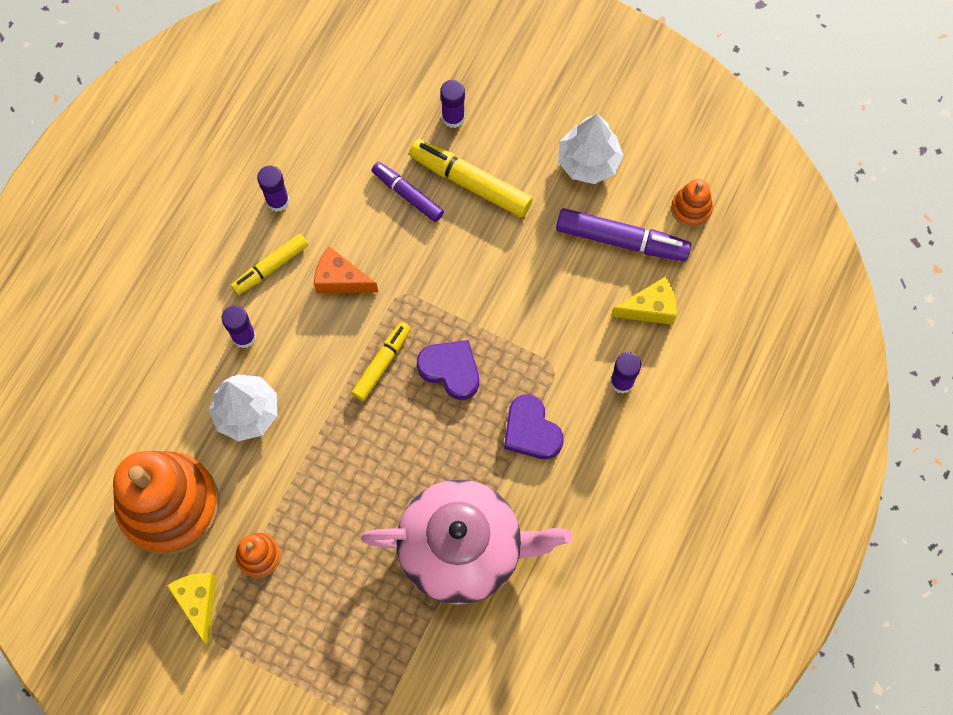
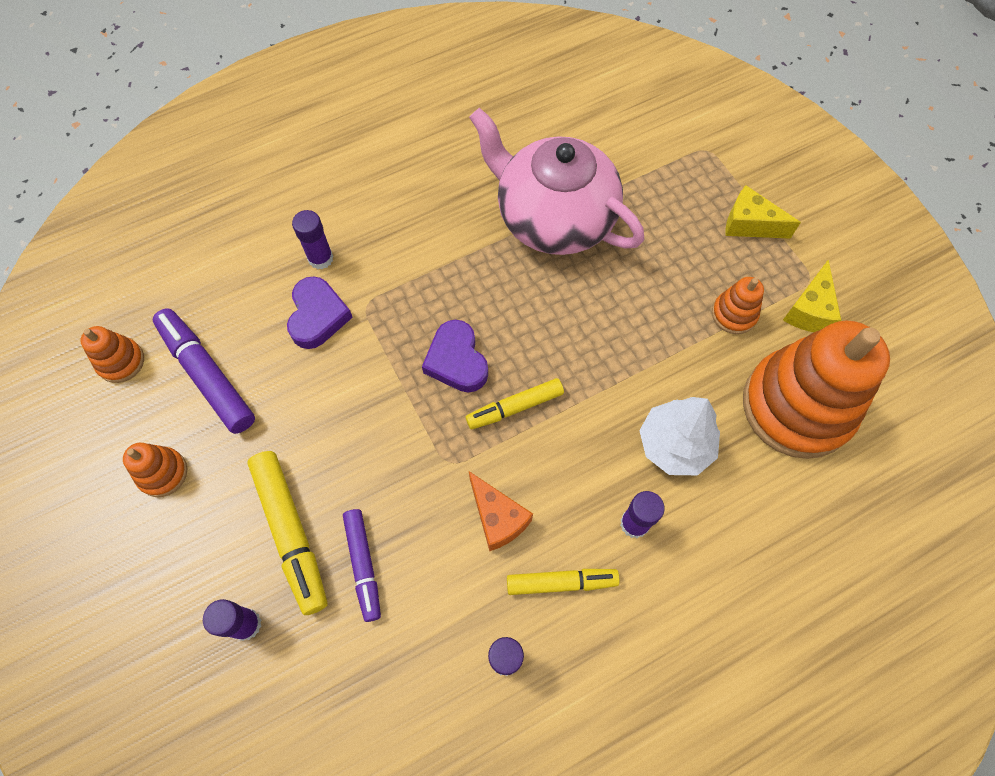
camera: 145 degrees left, 5 degrees down
(531, 431) = (428, 268): purple heart -> purple heart (318, 316)
(588, 162) = (162, 473): white tree -> orange stacking toy
(650, 308) = (242, 300): yellow cheese -> yellow cheese (749, 224)

